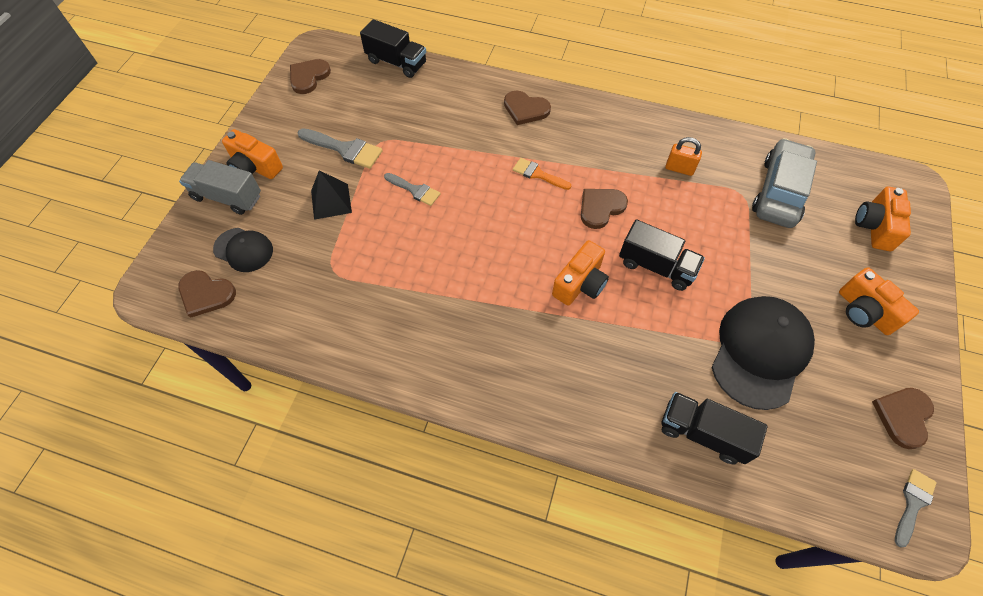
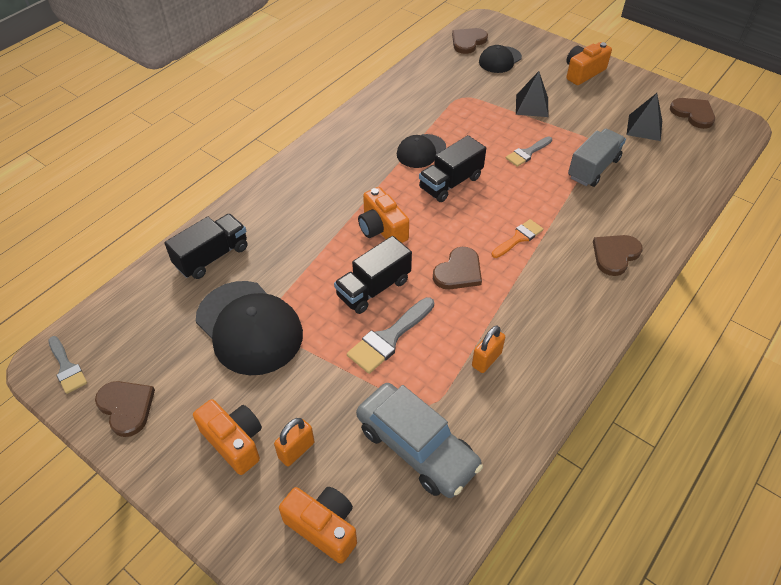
camera: 110 degrees right, 10 degrees down
(227, 197) = (555, 57): grey truck -> grey truck (593, 168)
(342, 108) = (644, 127): none -> black pyramid
(344, 149) = (590, 121): grey brush -> grey brush (389, 338)
(396, 62) = (708, 174): black truck -> black truck (450, 183)
(447, 284) = (421, 151): none -> black cap
(601, 208) = (458, 271): brown heart -> brown heart turned 60 degrees clockwise
(838, 265) = (296, 450): none -> orange padlock
(864, 311) = (234, 441): orange camera -> orange camera turned 60 degrees clockwise

